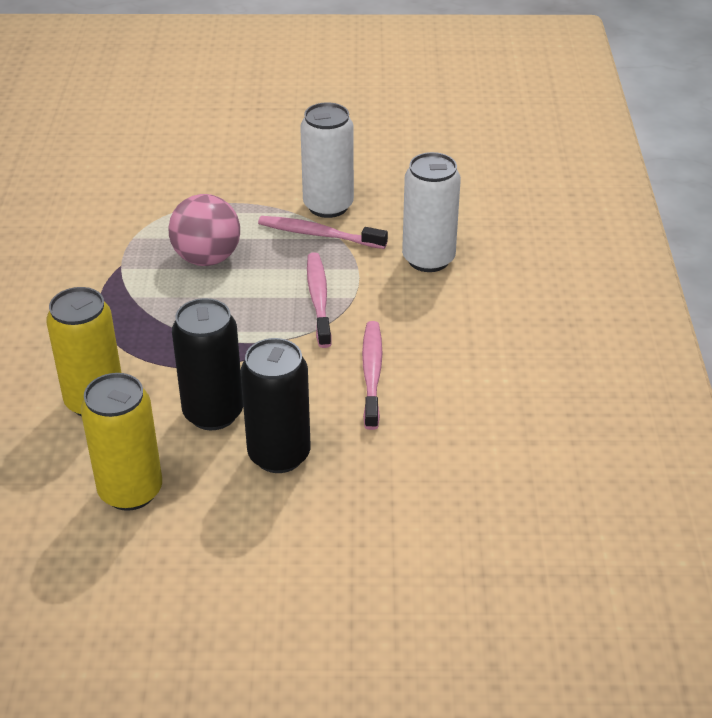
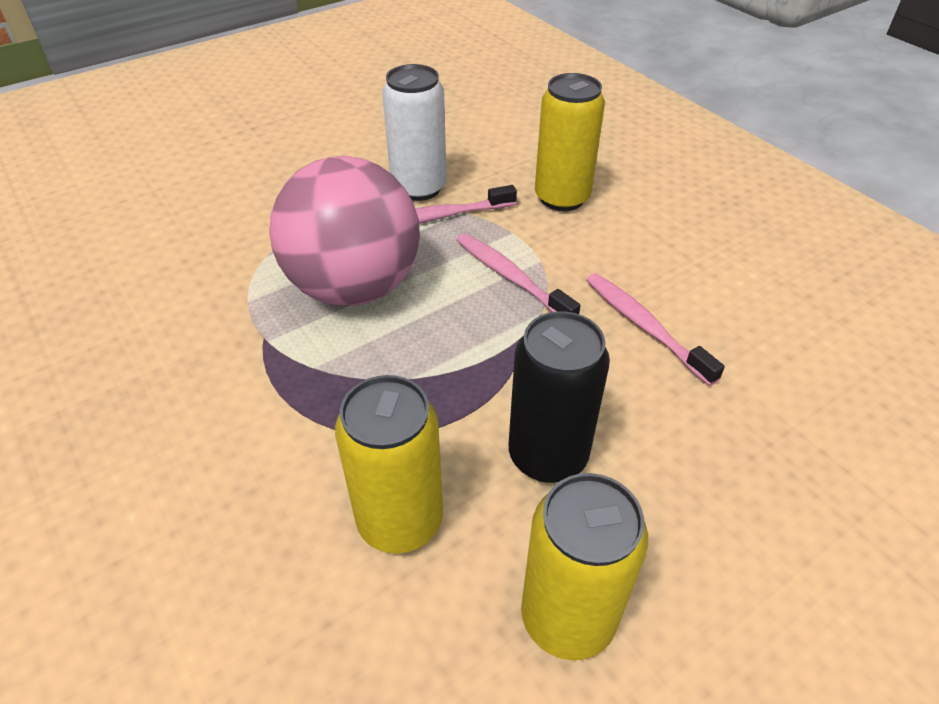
camera: 35 degrees left, 5 degrees up
(207, 258) = (354, 287): pink ball -> pink ball, size x1.60
(279, 455) = (666, 464): black can -> none
(428, 259) = (562, 198): white can -> yellow can

